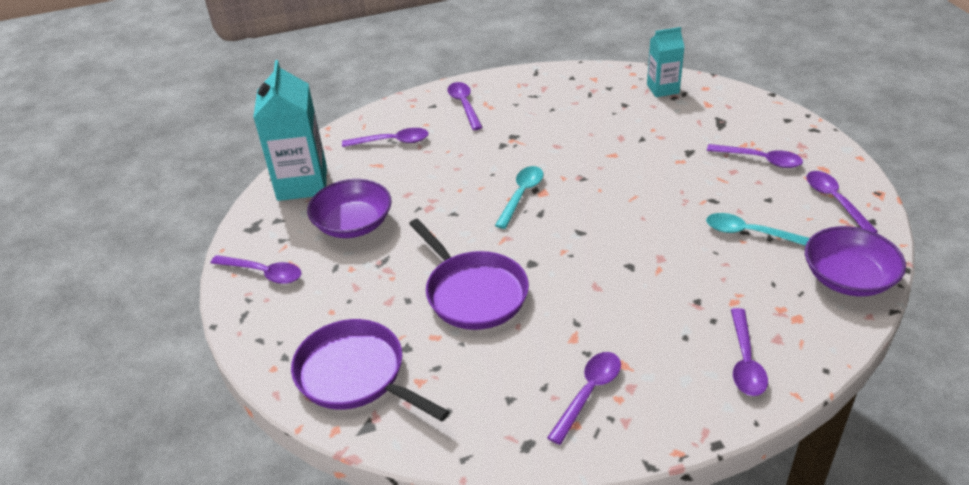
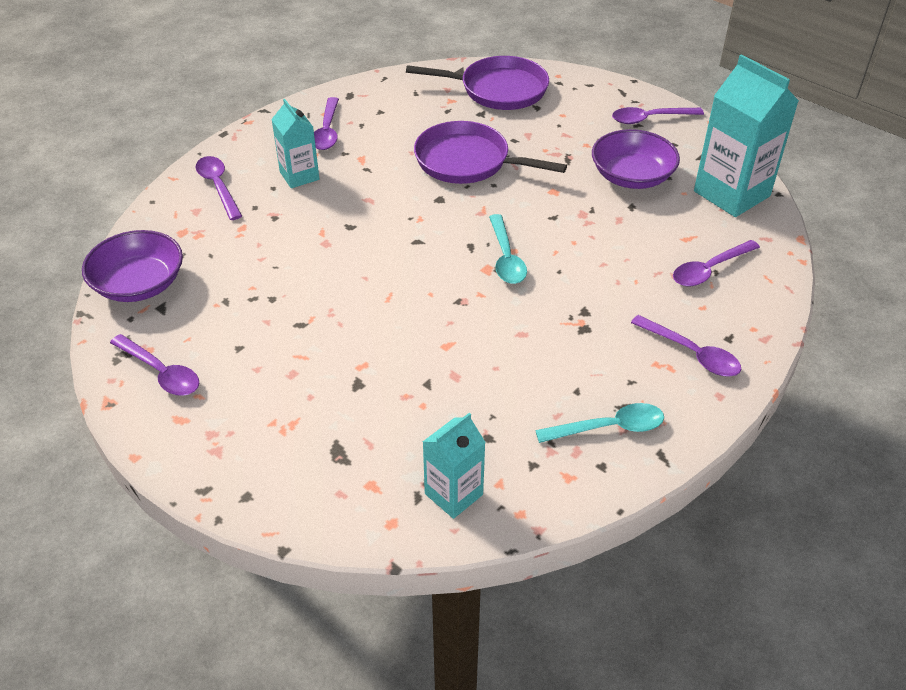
camera: 145 degrees right, 5 degrees up
(650, 341) = (299, 176): none -> turquoise carton
(749, 233) = (248, 298): turquoise spoon -> turquoise spoon (609, 428)
(760, 160) = (264, 404): purple spoon -> none

